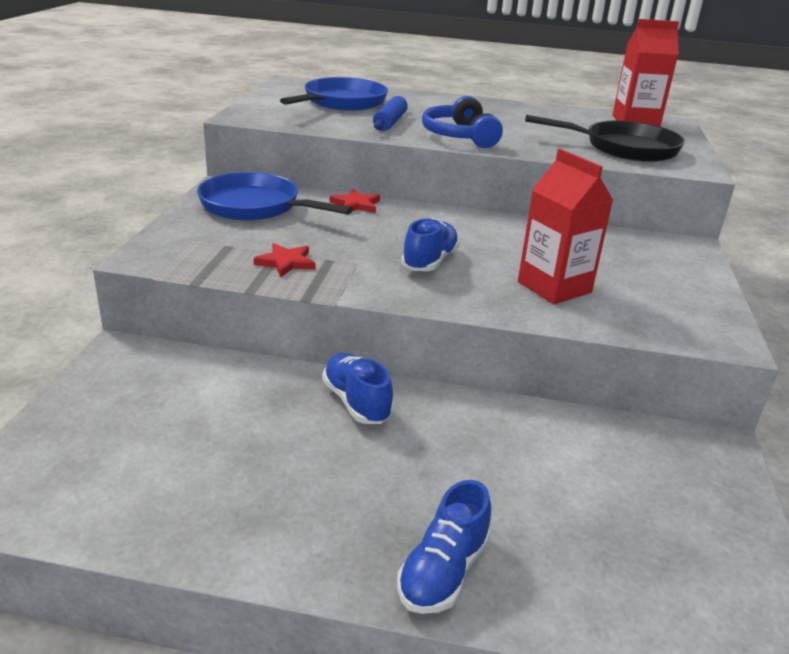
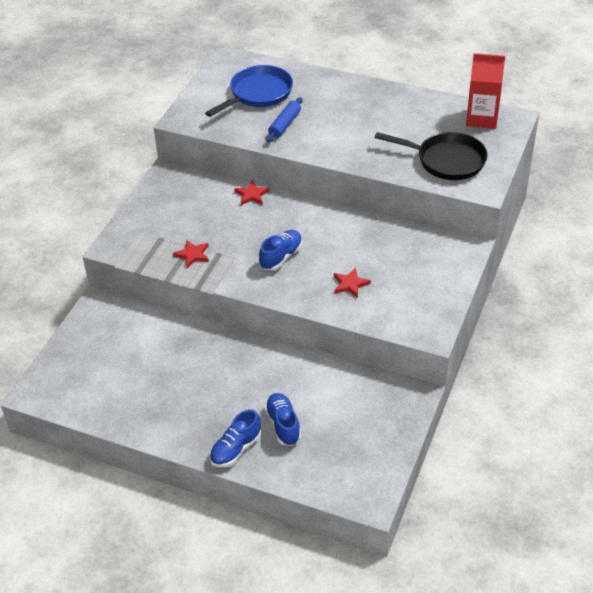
camera: 15 degrees right, 15 degrees up
(255, 206) = (184, 196): blue pan -> none
(356, 402) = (222, 349): blue shoe -> blue shoe (283, 425)
(460, 136) = (329, 145): blue headphones -> none
(554, 287) = (350, 284): red carton -> red star

